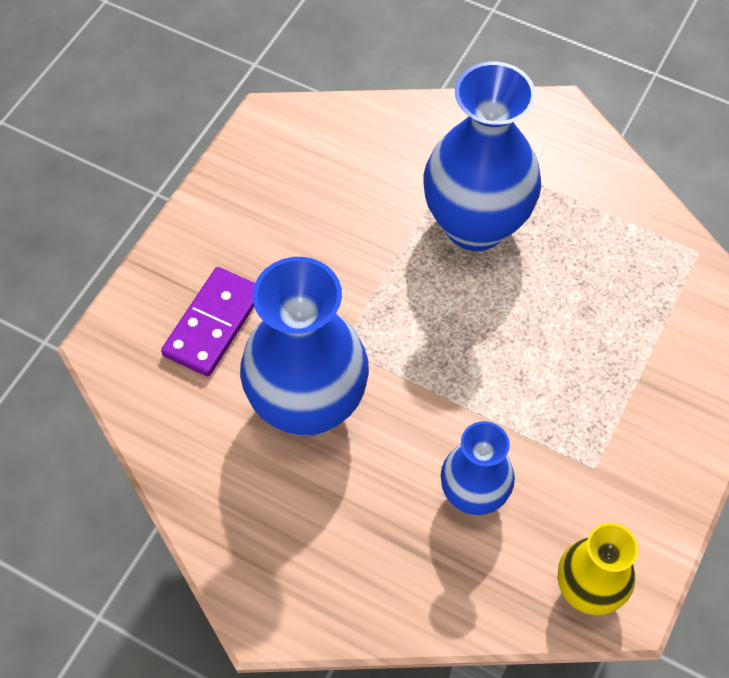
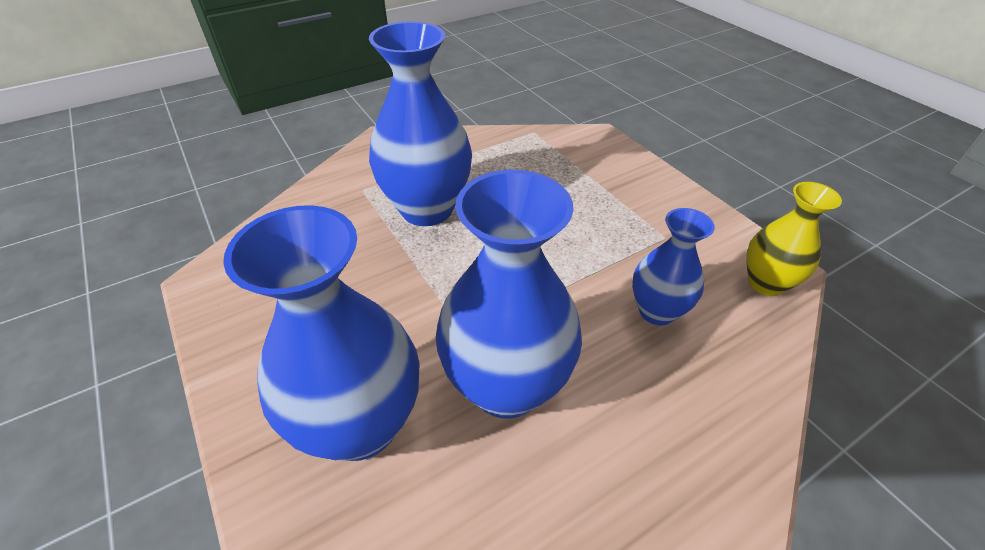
camera: 60 degrees left, 15 degrees down
(213, 324) = (360, 424): purple domino -> blue vase

